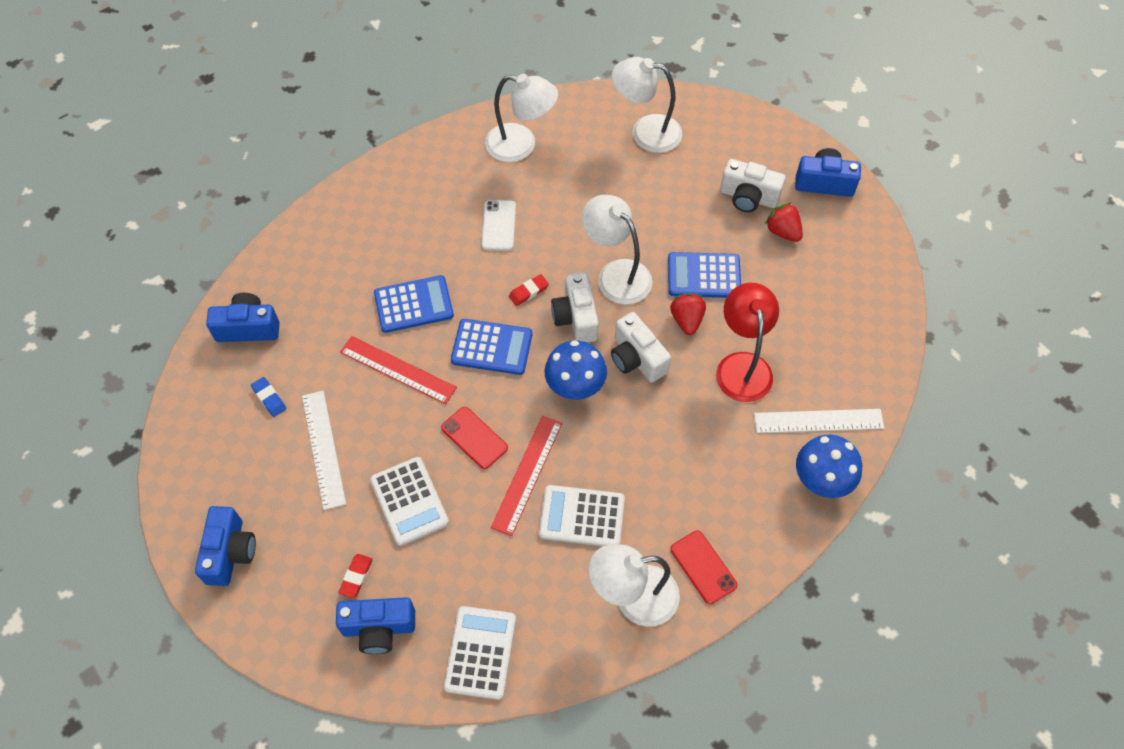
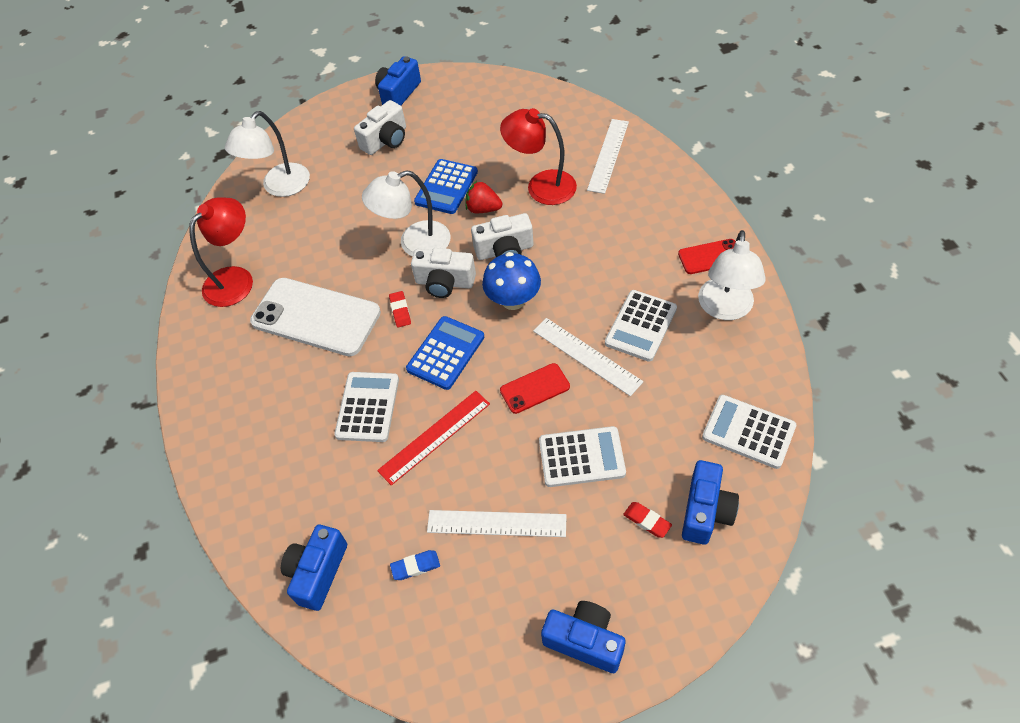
camera: 65 degrees left, 5 degrees down
(413, 305) = (368, 407): blue calculator -> white calculator
(498, 225) = (316, 317): white phone -> white phone, size x2.01
(521, 145) = (236, 279): white lamp -> red lamp
(527, 474) = (586, 356): red ruler -> white ruler
(783, 232) = (430, 129): red strawberry -> none
(821, 480) = (658, 167): blue mushroom -> none

